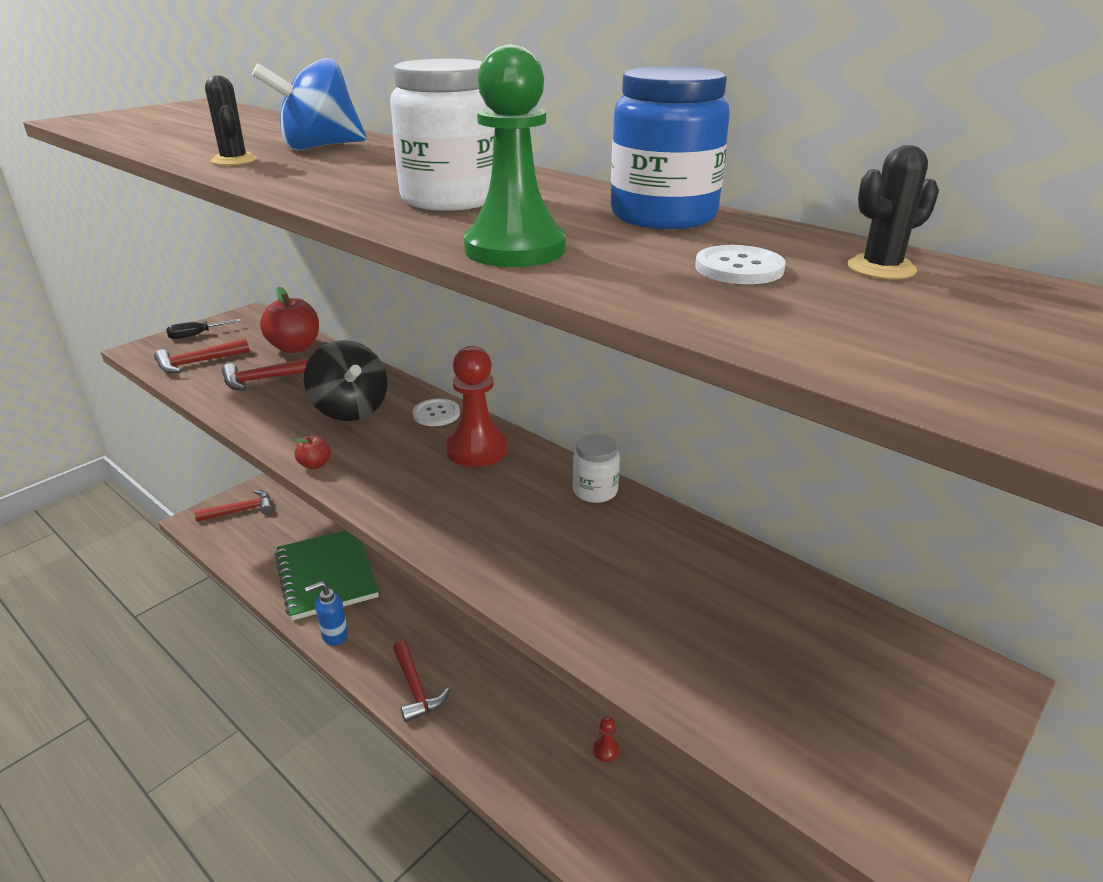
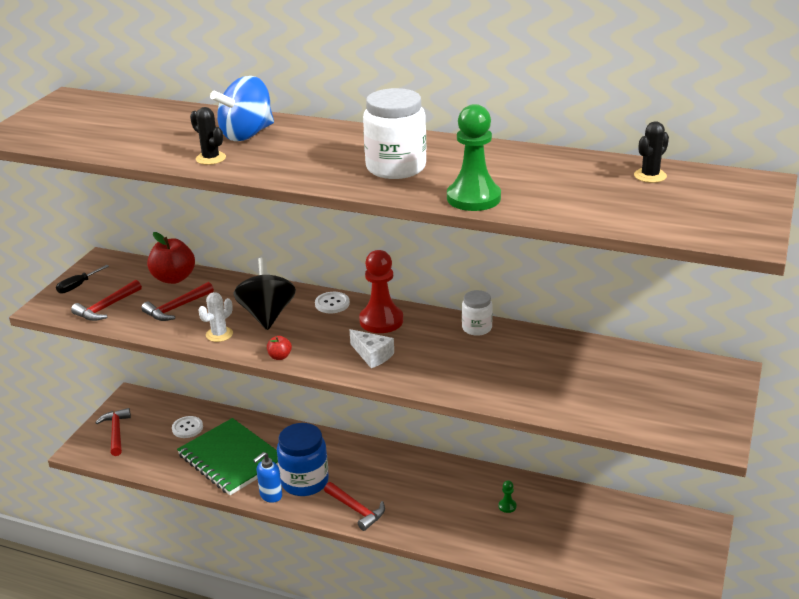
camera: 20 degrees left, 0 degrees up
(241, 510) = (116, 432): red hammer -> red hammer turned 60 degrees counterclockwise
(276, 420) = (219, 334): none -> white cactus
(350, 410) = (267, 315): black spinning top -> black spinning top turned 135 degrees counterclockwise
(427, 493) = (372, 355): none -> white cheese
(606, 750) = (507, 506): red pawn -> green pawn
(663, 216) = (523, 159): blue jar -> blue jar (304, 481)
(739, 268) = (588, 189): white button -> white button (187, 428)

